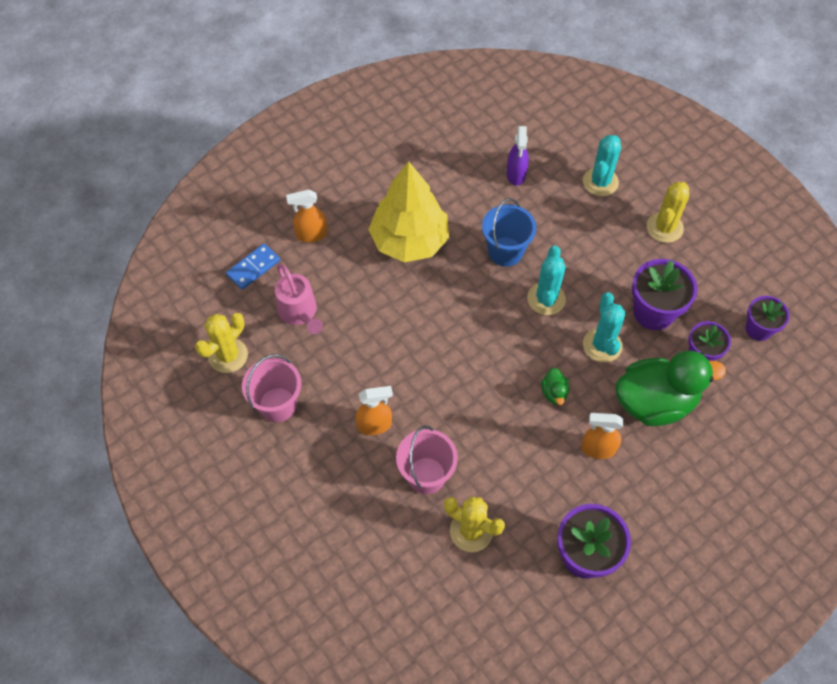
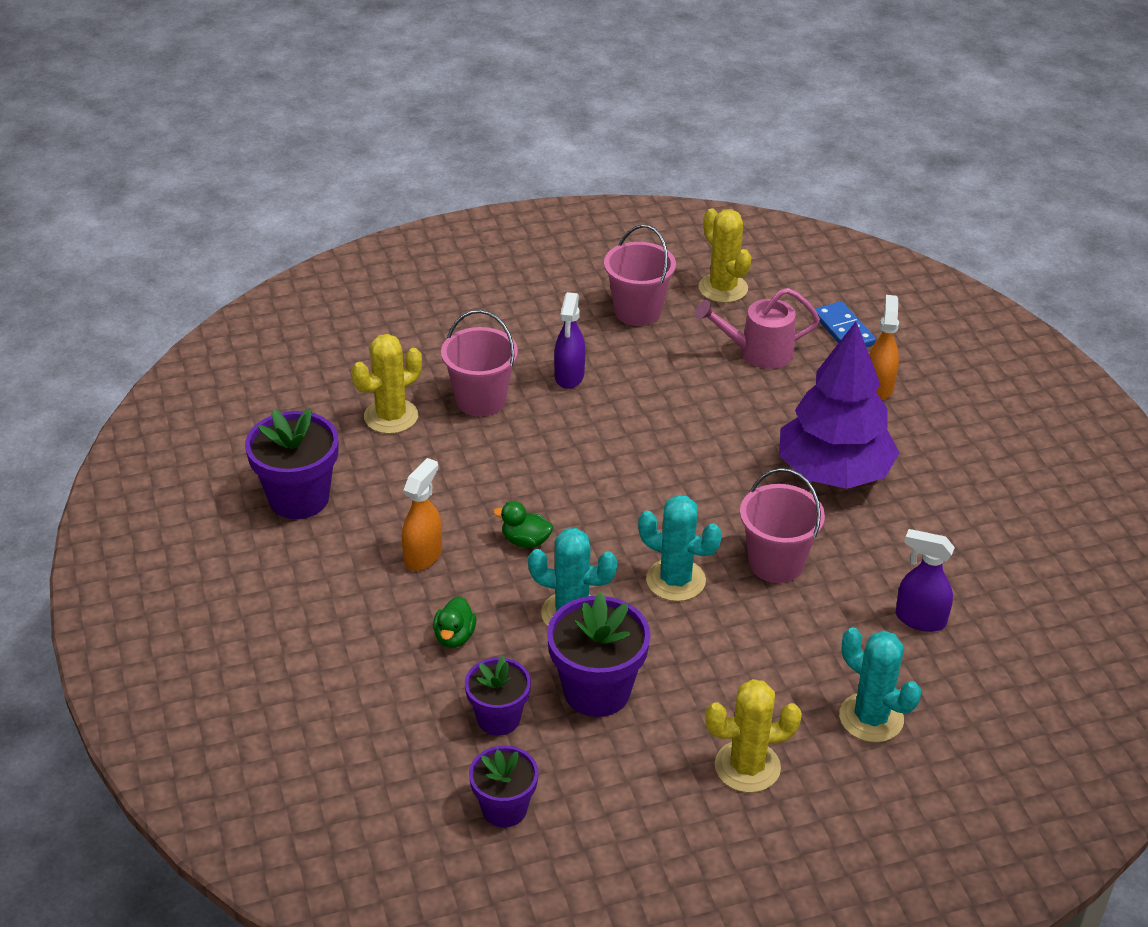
camera: 110 degrees right, 20 degrees down
(375, 425) = (569, 376): orange spray bottle -> purple spray bottle
(409, 241) = (833, 472): yellow tree -> purple tree
(505, 251) = (776, 563): blue bucket -> pink bucket
(655, 402) = (454, 637): green duck -> green duck, size x0.41
(664, 227) = (747, 767): yellow cactus -> yellow cactus turned 60 degrees counterclockwise

